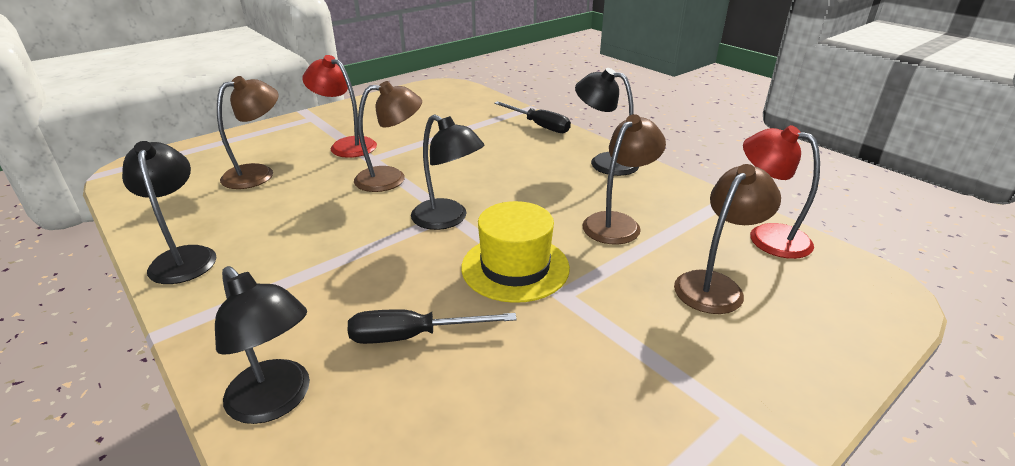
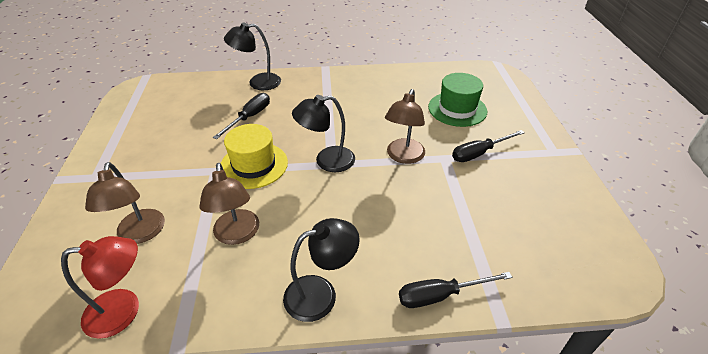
camera: 125 degrees right, 10 degrees up
(184, 257) = (378, 77): black lamp -> none
(258, 173) = (457, 109): brown lamp -> green hat
(346, 145) = (479, 153): red lamp -> black screwdriver

